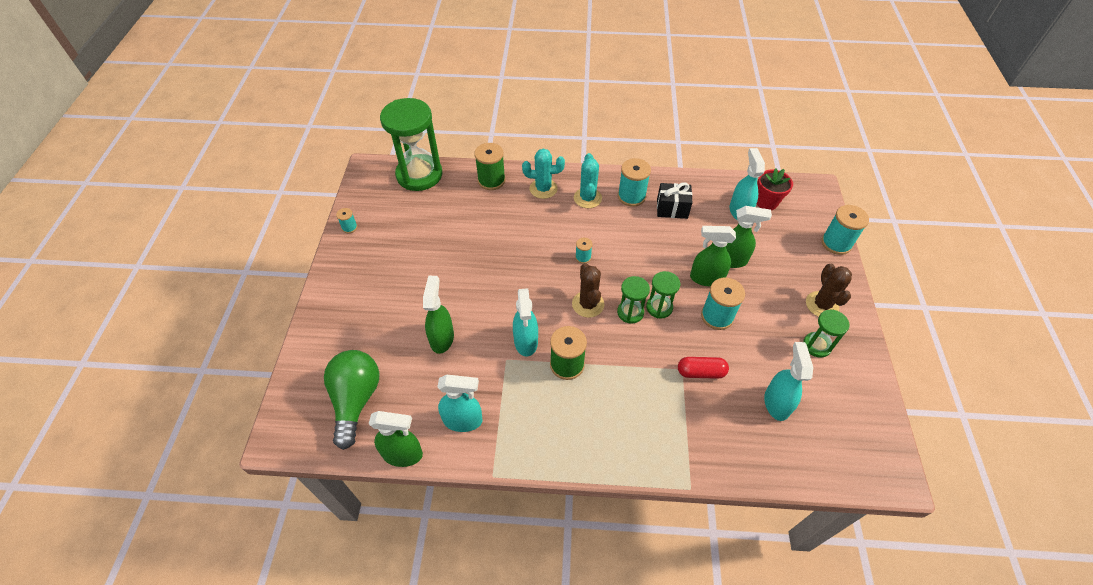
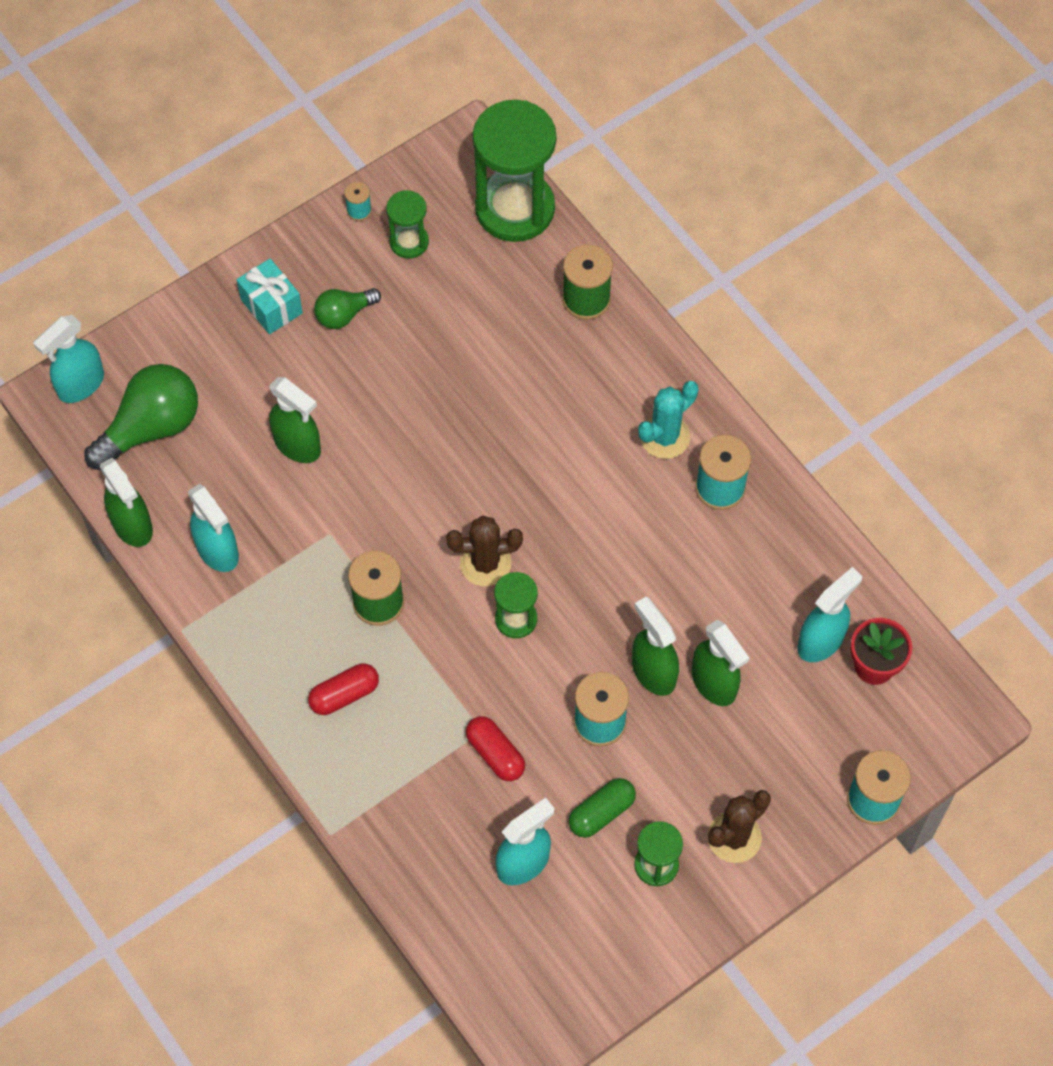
camera: 50 degrees right, 10 degrees up
(354, 295) = (271, 306): none -> turquoise gift
(394, 269) = (344, 315): none -> green light bulb
(442, 338) = (298, 445): green spray bottle -> green spray bottle turned 75 degrees clockwise
(526, 342) = (371, 536): turquoise spray bottle -> turquoise spray bottle (80, 385)
(543, 189) = (631, 371): turquoise cactus -> none
(583, 257) = (555, 505): turquoise spool -> none
(588, 304) = (485, 563): brown cactus -> brown cactus turned 45 degrees clockwise
(607, 419) = (344, 694): none -> red capsule
(659, 307) = (553, 647): green hourglass -> green hourglass (409, 242)
(672, 209) = (744, 553): black gift -> none
(770, 349) = (601, 813): none -> green capsule

